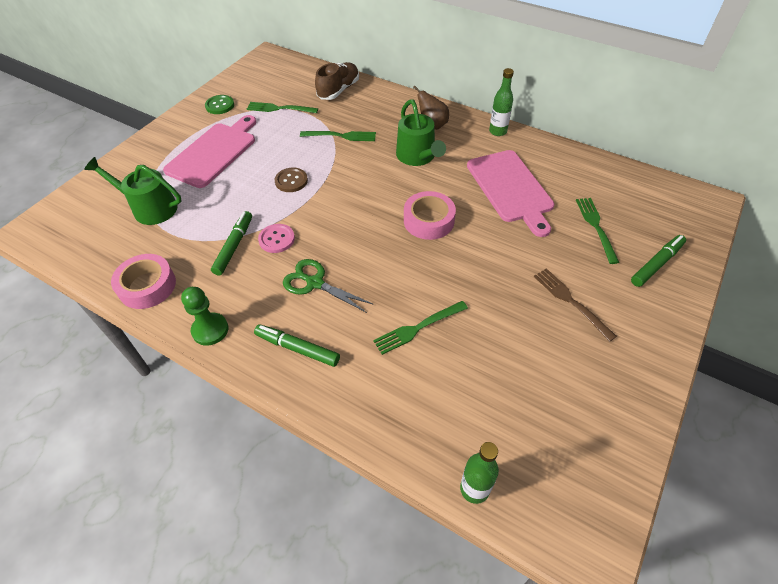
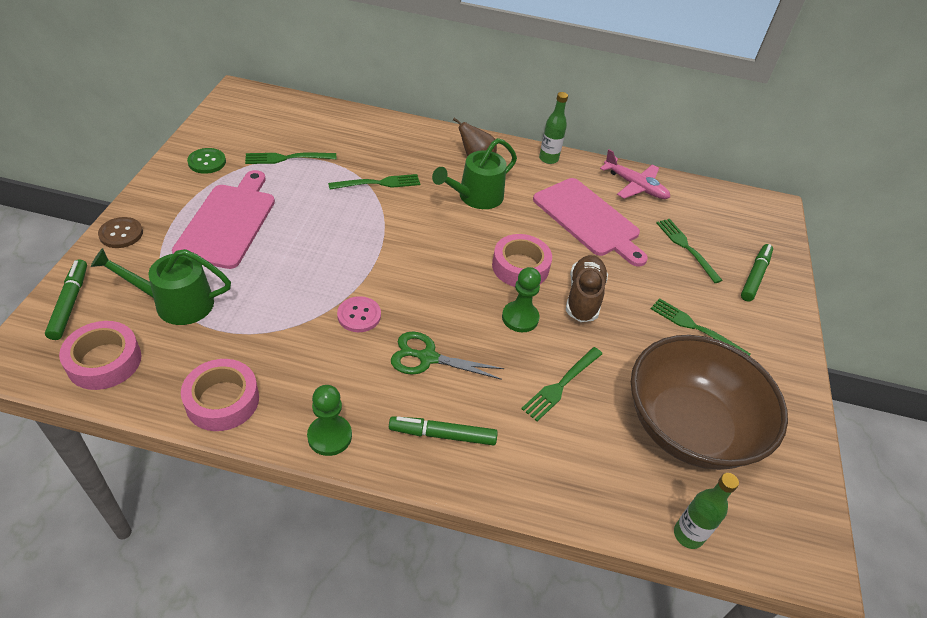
camera: 25 degrees left, 5 degrees down
(83, 242) = (104, 361): none -> pink tape
(234, 246) = (311, 332): green marker -> green marker (70, 303)
(291, 181) = (344, 244): brown button -> brown button (121, 234)
(338, 90) = (350, 129): brown shoe -> brown shoe (583, 297)
(408, 264) = (520, 318): none -> green pawn
(417, 156) = (476, 197): green watering can -> green watering can turned 90 degrees clockwise
(522, 391) = (689, 427): none -> brown bowl
(570, 164) = (635, 186): none -> pink plane
(571, 301) = (695, 328): brown fork -> green fork

